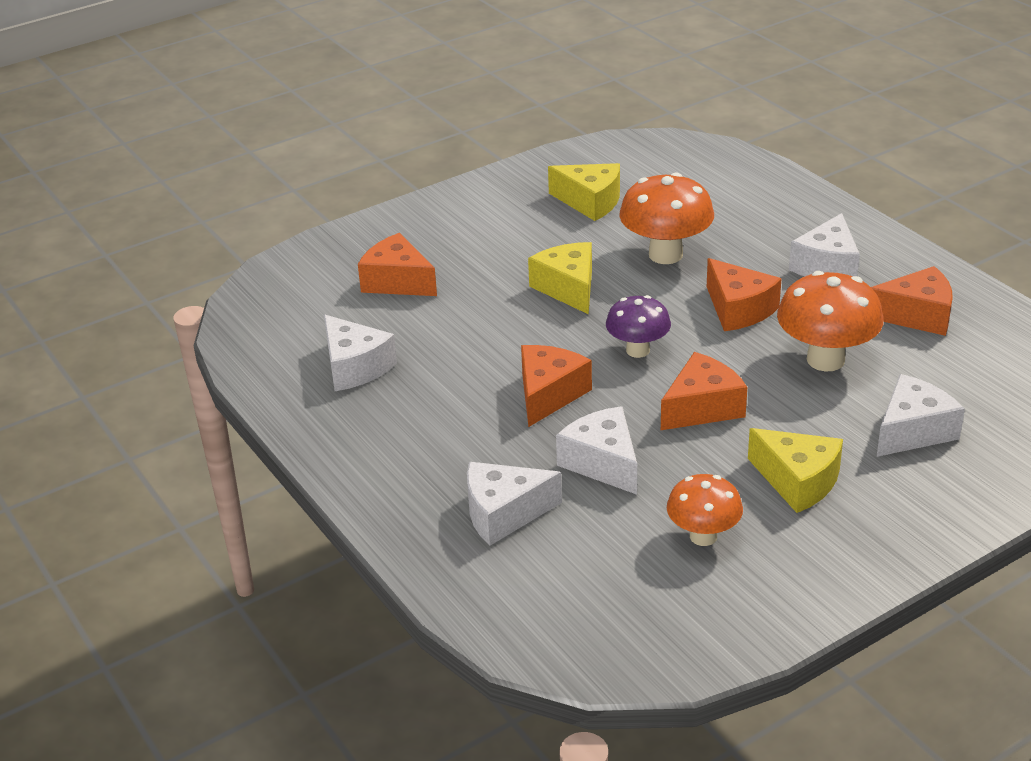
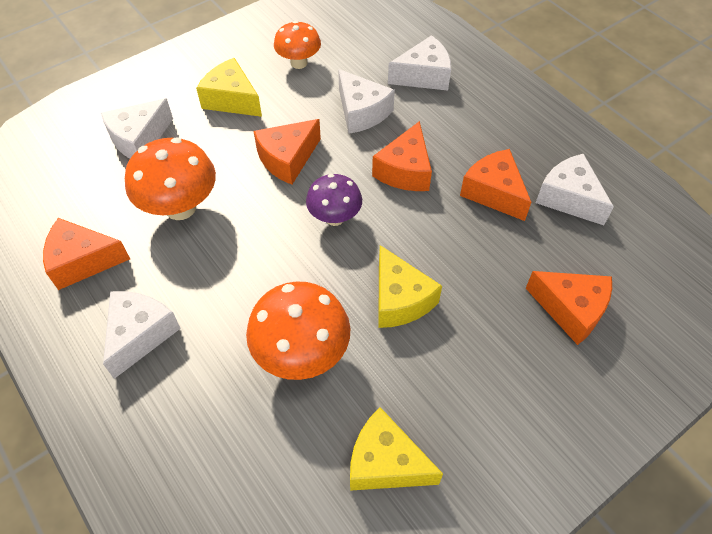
camera: 175 degrees right, 20 degrees up
(738, 309) = (241, 269): orange cheese -> orange cheese (494, 192)

